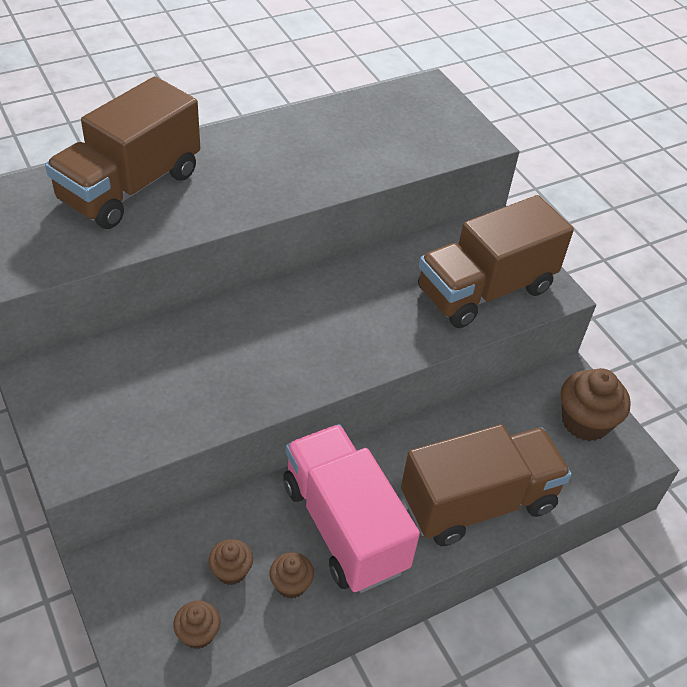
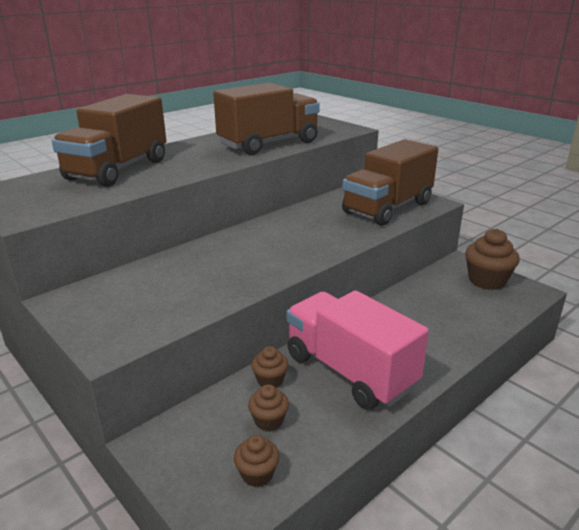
camera: 10 degrees left, 20 degrees down
(291, 584) = (325, 418): brown cupcake -> brown cupcake (270, 380)
(478, 503) = (443, 336): brown truck -> brown truck (269, 144)

